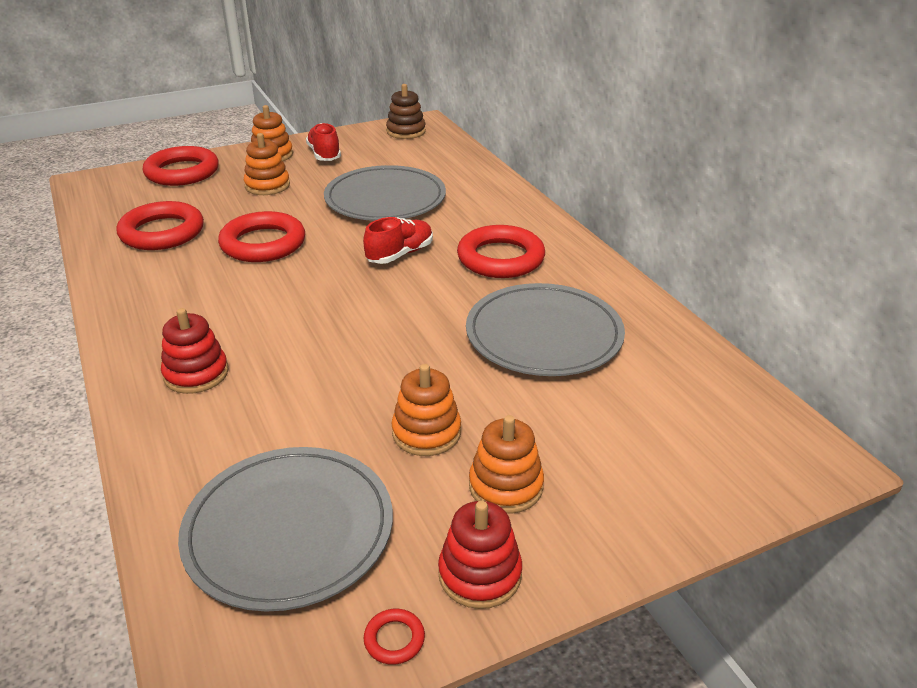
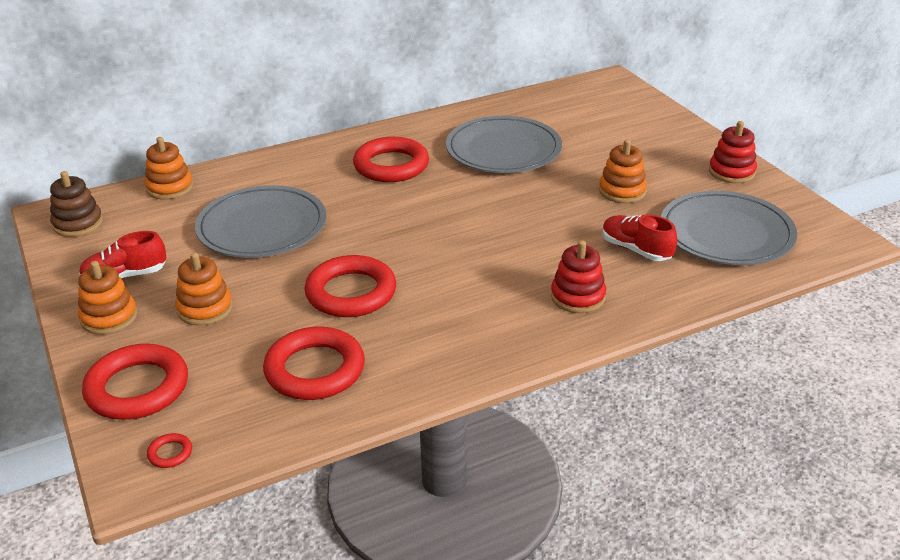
camera: 90 degrees left, 0 degrees up
(394, 639) = (784, 194): red ring -> red ring (170, 453)
(400, 254) = (380, 213): red shoe -> red shoe (636, 250)
(506, 486) = (662, 164): orange stacking toy -> orange stacking toy (170, 188)

